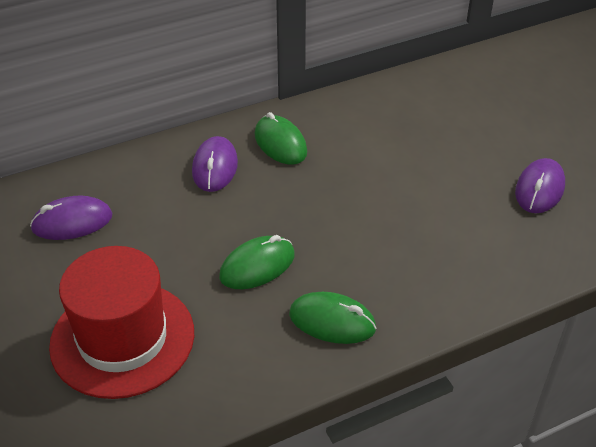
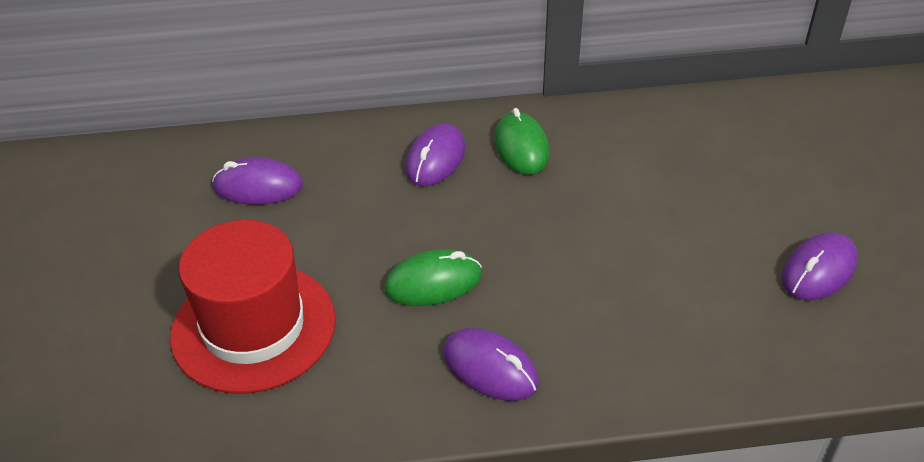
camera: 20 degrees right, 0 degrees up
(332, 321) = (490, 368): green mouse -> purple mouse

